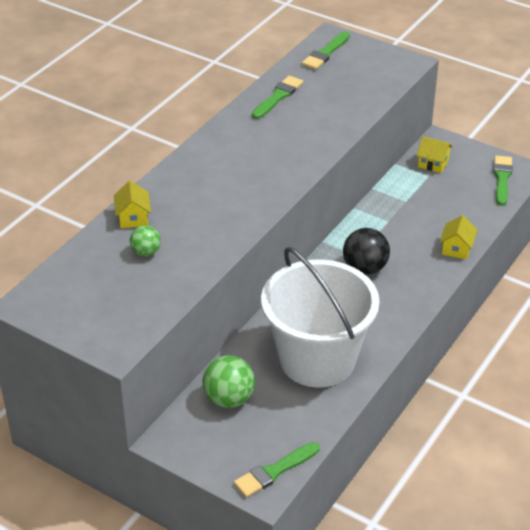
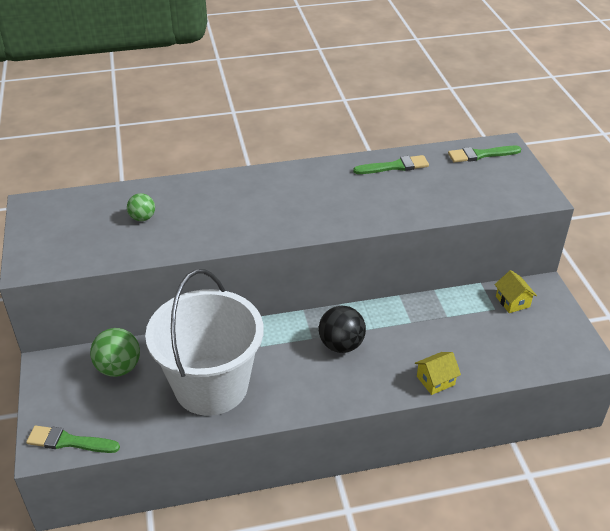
camera: 45 degrees right, 0 degrees up
(133, 218) = (171, 191): yellow house -> none
(502, 179) = (558, 351): green brush -> none

